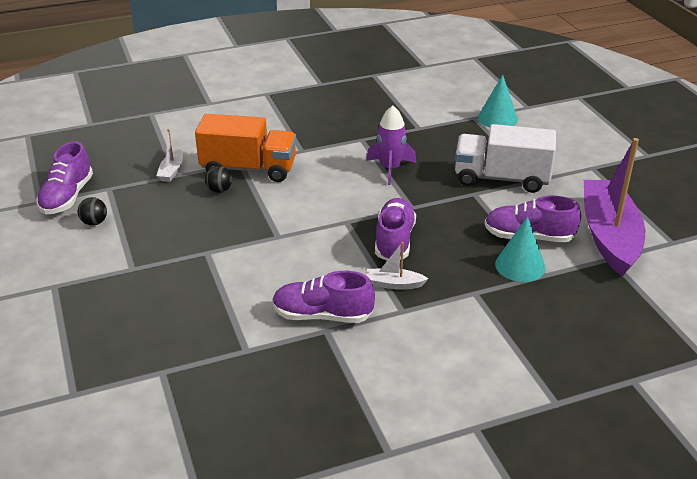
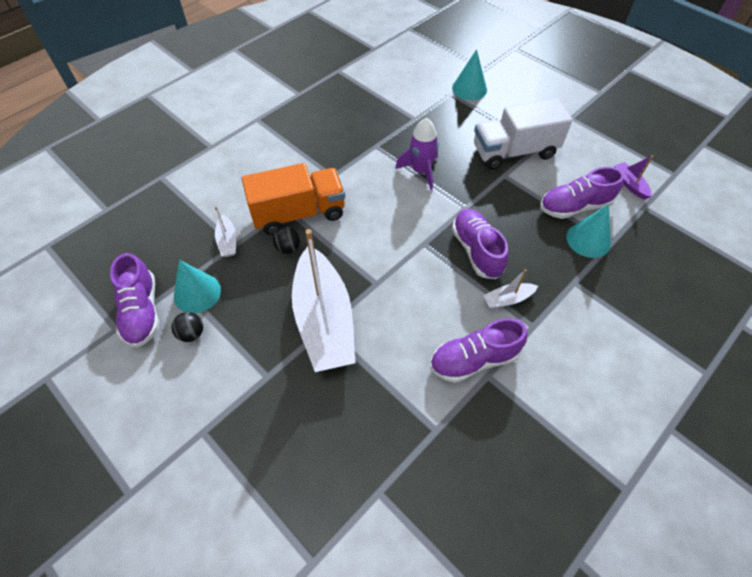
camera: 25 degrees left, 20 degrees up
(119, 198) = (197, 293): none -> turquoise cone
(210, 247) = (324, 320): none -> white boat
(609, 236) = (629, 184): purple boat -> purple boat, size x0.41

